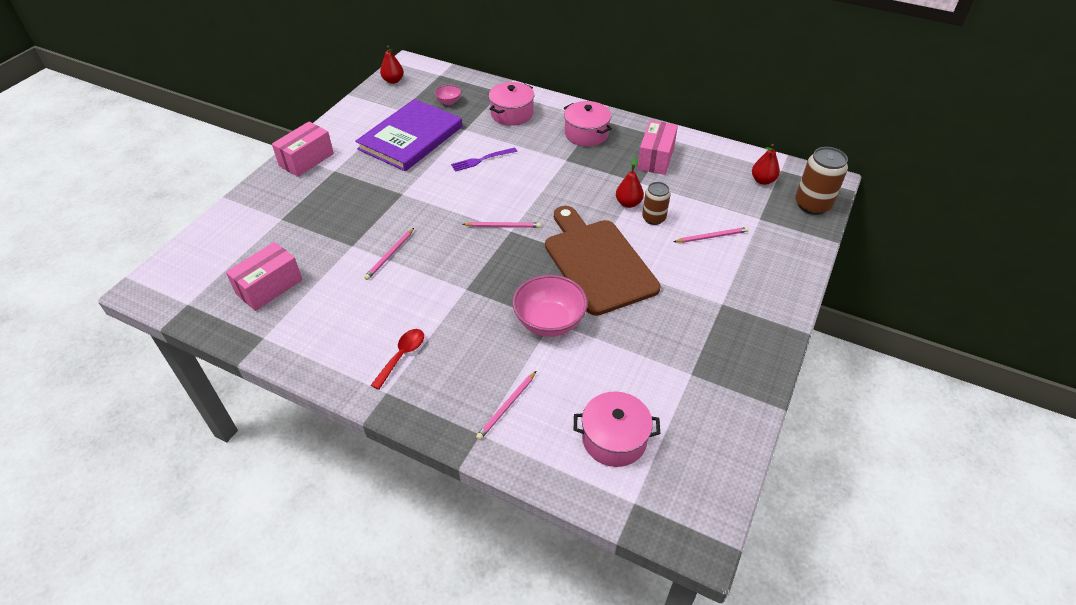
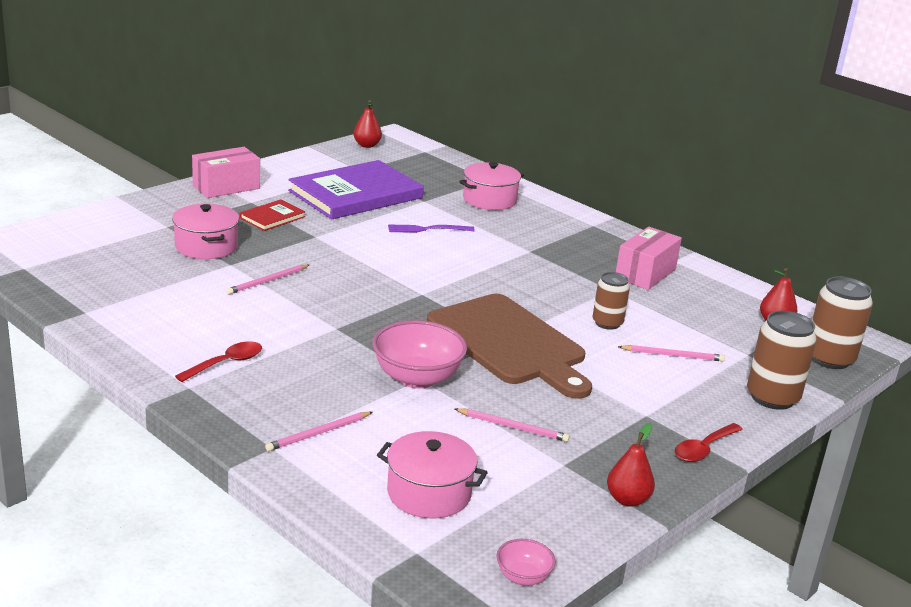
camera: 15 degrees right, 20 degrees down
(269, 287) = (118, 275): pink box -> none
(359, 183) = (272, 217): none -> red book
(449, 102) = (420, 175): pink bowl -> pink bowl (523, 577)
(503, 226) = (415, 288): pink pencil -> pink pencil (513, 427)
(586, 134) = (570, 235): pink pot -> pink pot (206, 246)
(597, 262) = (510, 343): brown cutting board -> brown cutting board turned 150 degrees clockwise
(628, 203) = (583, 303): red pear -> red pear (627, 499)
(774, 324) = (703, 449): none -> red spoon
(794, 256) = (772, 397): none -> brown can

